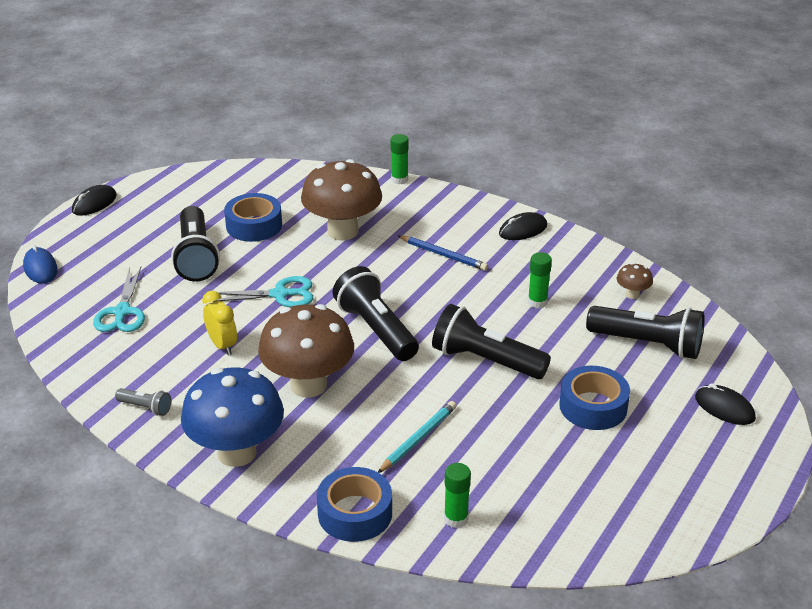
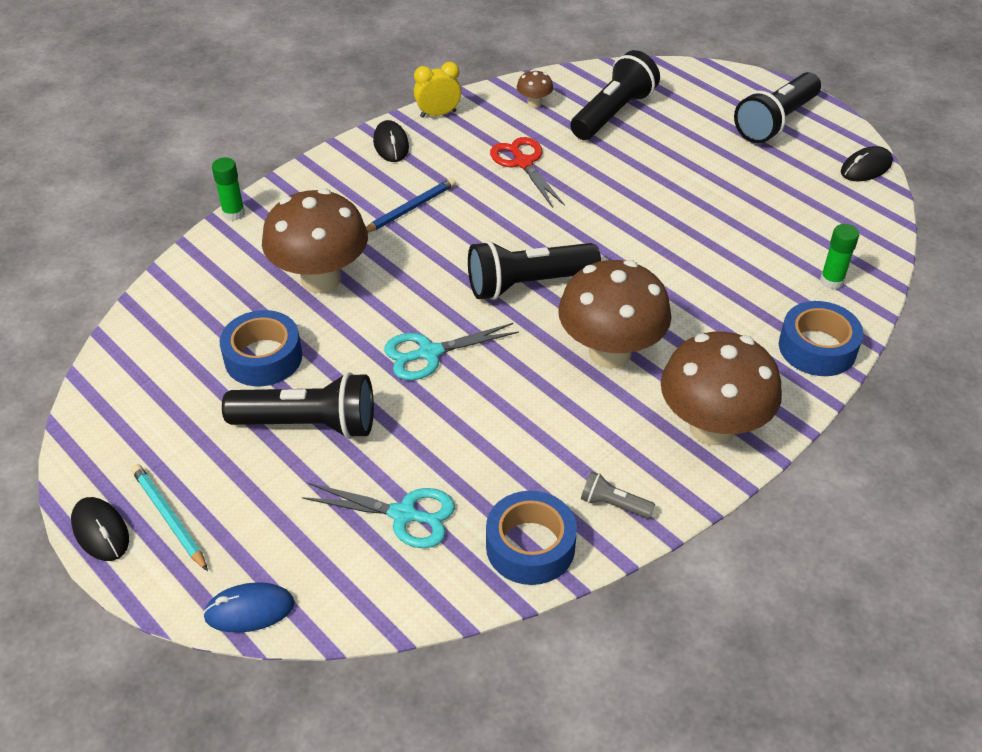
camera: 75 degrees left, 10 degrees up
(145, 407) = (613, 504): grey flashlight -> grey flashlight turned 105 degrees counterclockwise
(222, 345) = (513, 418): yellow clock -> yellow clock (438, 114)
(237, 452) = (711, 427): blue mushroom -> brown mushroom
(280, 294) = (429, 353): turquoise scissors -> turquoise scissors turned 120 degrees counterclockwise
(418, 439) = (716, 285): turquoise pencil -> turquoise pencil (169, 518)
(486, 360) = (606, 216): black flashlight -> black flashlight (776, 122)
(537, 302) = (523, 163): green glue stick -> red scissors
(593, 406) = (693, 165): blue tape -> blue tape (530, 546)
(724, 408) = (711, 96): black mouse -> black mouse (866, 168)

